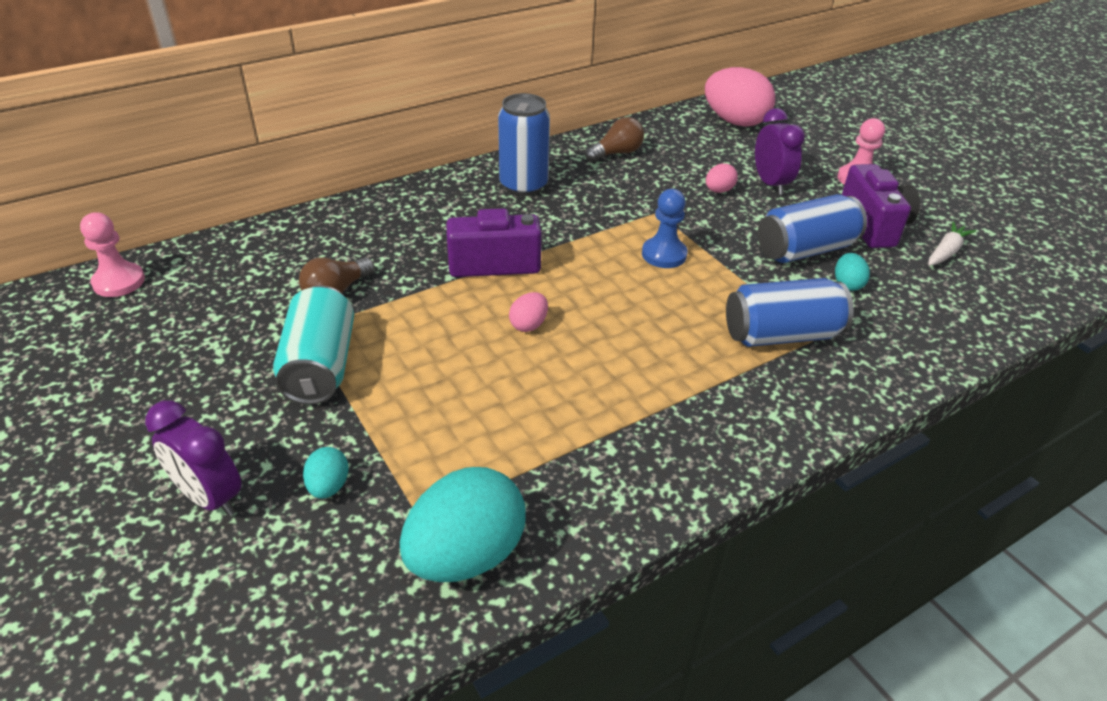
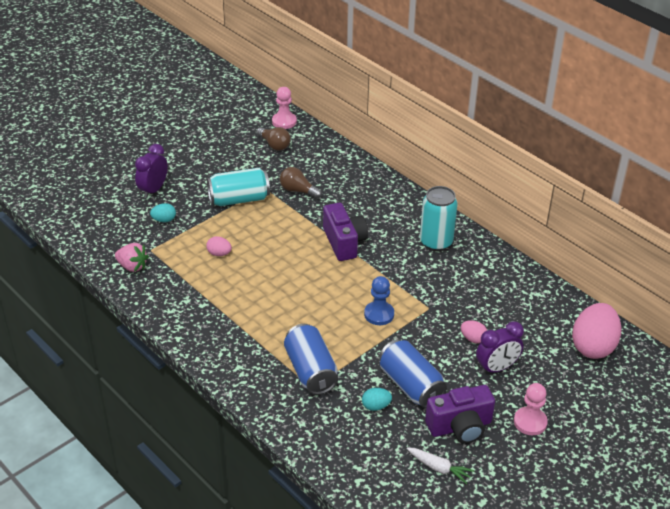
camera: 80 degrees right, 0 degrees up
(466, 555) = (132, 266): turquoise egg -> pink strawberry
(523, 186) = (436, 242): blue can -> turquoise can
(529, 325) = (290, 264): pink egg -> pink egg (219, 254)
(616, 153) = (502, 282): brown light bulb -> brown light bulb (274, 145)

